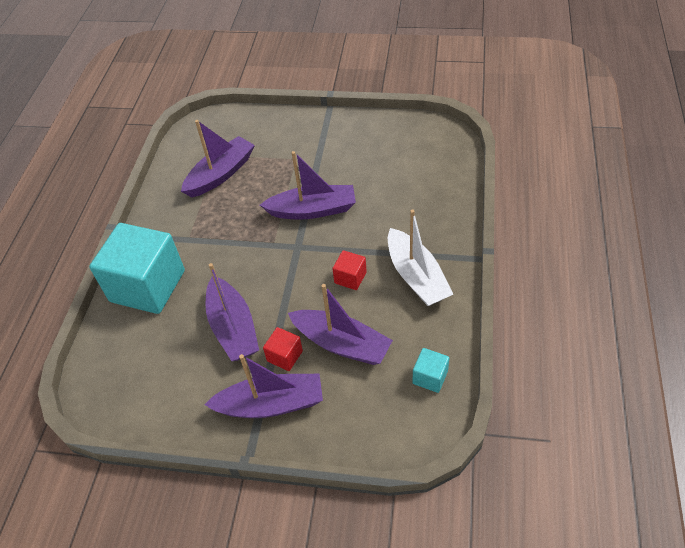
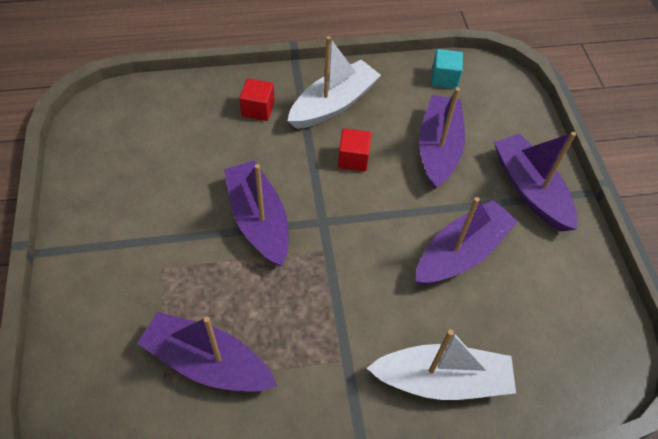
camera: 115 degrees left, 5 degrees up
(147, 286) = (442, 380): turquoise cube -> white boat
(285, 356) = (473, 193): red cube -> red cube (258, 109)

